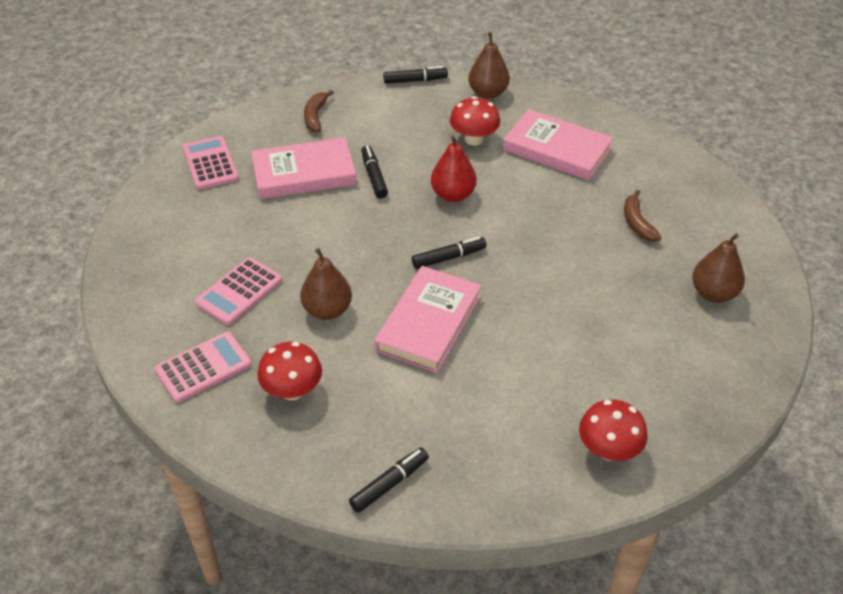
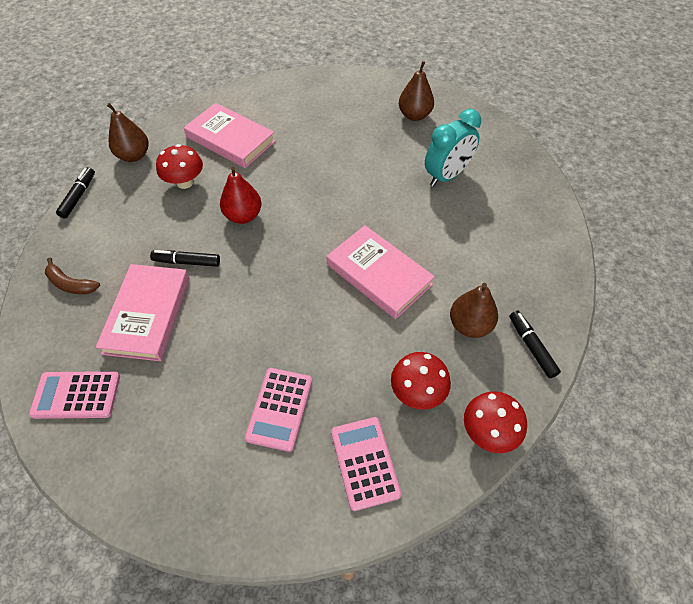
camera: 70 degrees left, 10 degrees up
(239, 291) = (279, 409): pink calculator -> pink calculator turned 45 degrees clockwise
(327, 310) = (335, 341): brown pear -> brown pear (469, 325)
(449, 258) = (314, 240): black marker -> none
(557, 149) = (230, 139): pink book -> pink book turned 75 degrees clockwise
(608, 449) = (529, 211): red mushroom -> red mushroom (488, 432)
(620, 350) = (446, 176): none -> turquoise clock
(637, 223) = (333, 126): brown banana -> none

